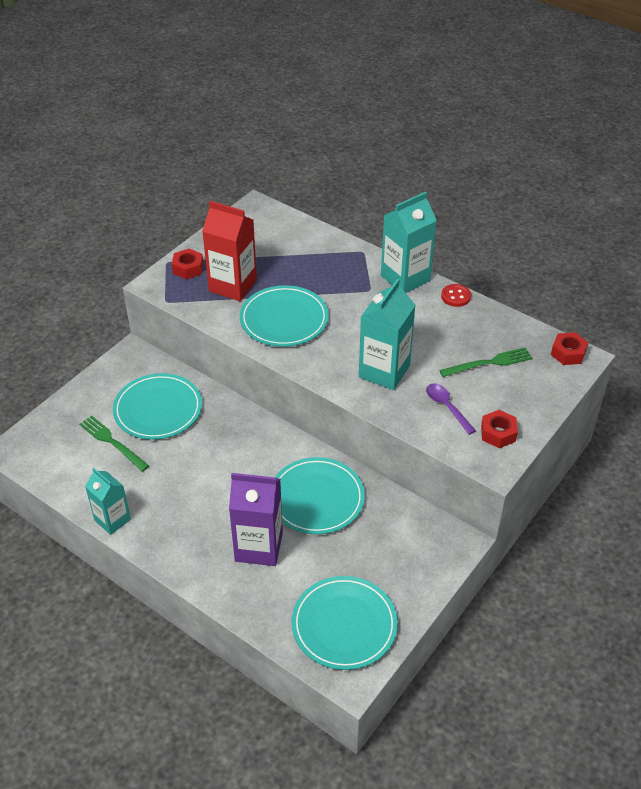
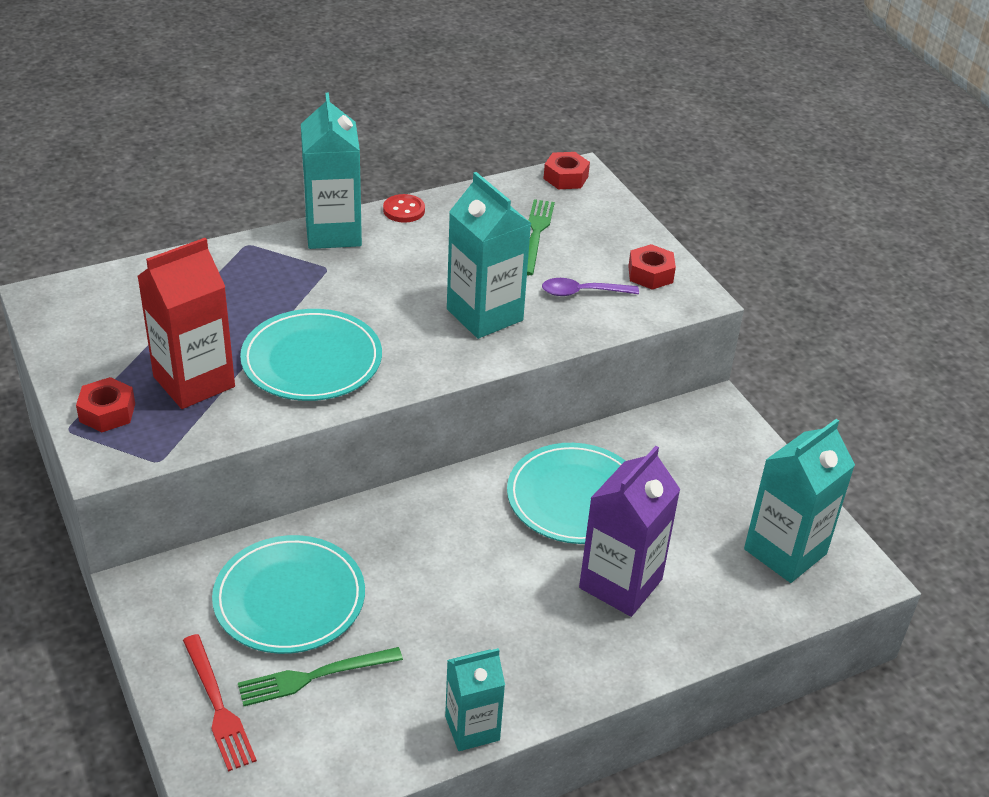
camera: 65 degrees left, 5 degrees down
(74, 415) = (217, 706): none -> red fork
(344, 625) = (785, 551): turquoise plate -> turquoise carton

